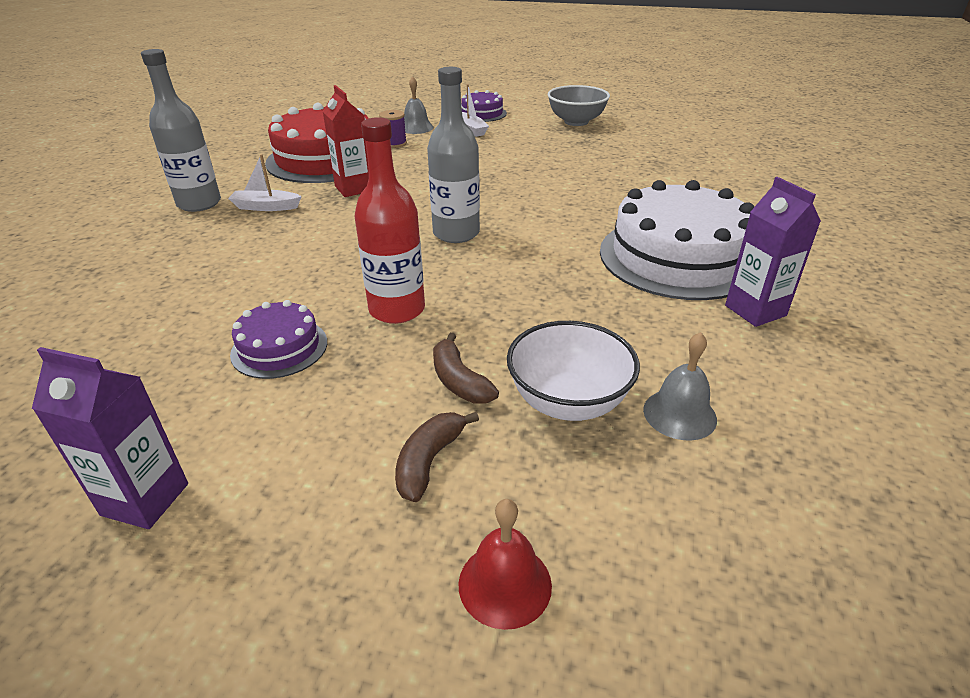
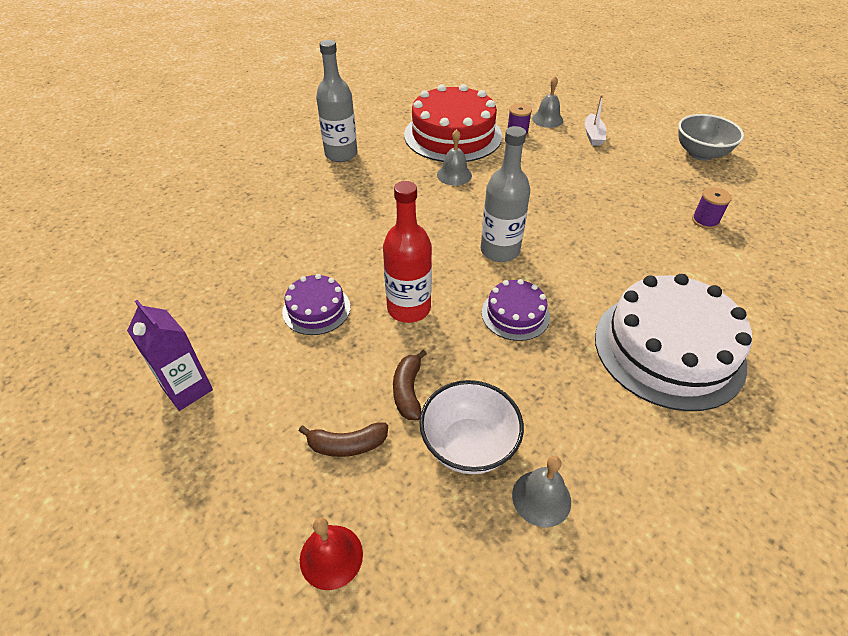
camera: 30 degrees right, 10 degrees up
(266, 207) = (382, 173): white boat -> none
(354, 188) = (454, 175): red carton -> grey bell
(429, 461) = (347, 445): brown banana -> brown banana turned 150 degrees counterclockwise
(482, 113) = (617, 118): purple cake -> purple cake (515, 314)
(622, 163) = (705, 221): none -> purple spool
(755, 310) = (690, 435): purple carton -> none

